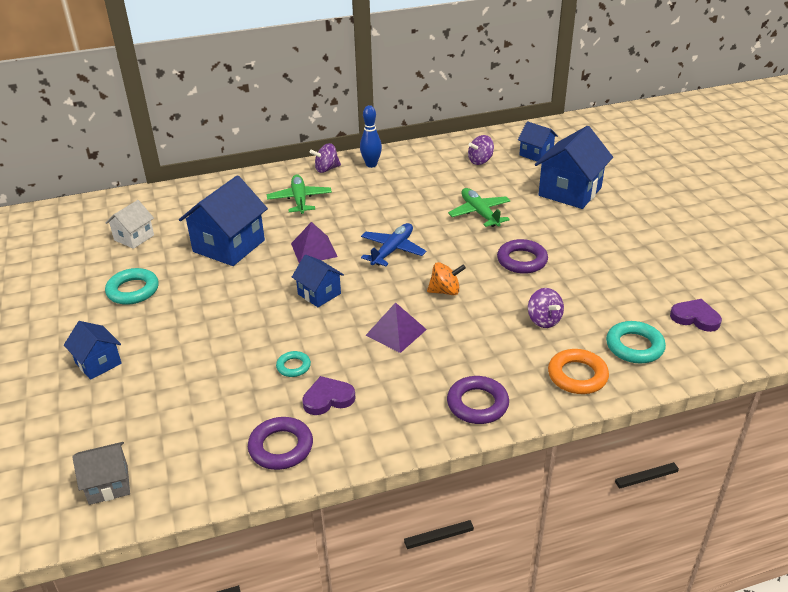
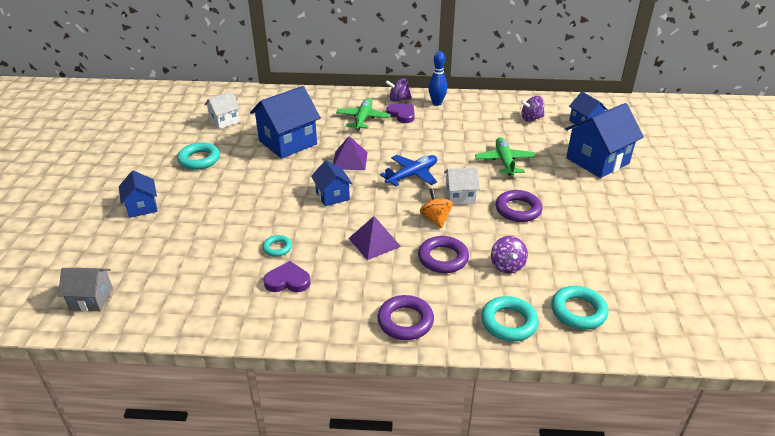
camera: 20 degrees right, 0 degrees up
(281, 447) = (228, 309): purple ring -> purple ring (443, 258)
(445, 291) = (435, 219): orange spinning top -> orange spinning top turned 120 degrees counterclockwise
(456, 261) = (460, 196): none -> white house
(577, 376) = (508, 322): orange ring -> turquoise ring
(695, 318) = (654, 301): purple heart -> purple heart (402, 115)

